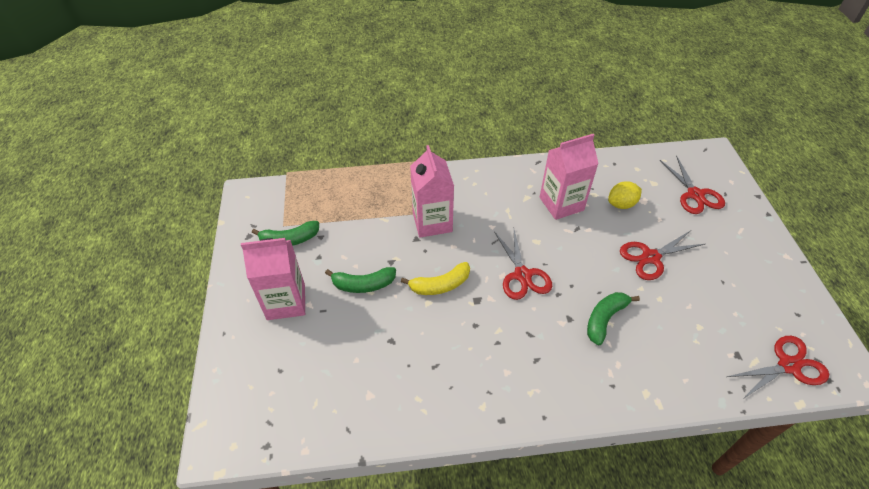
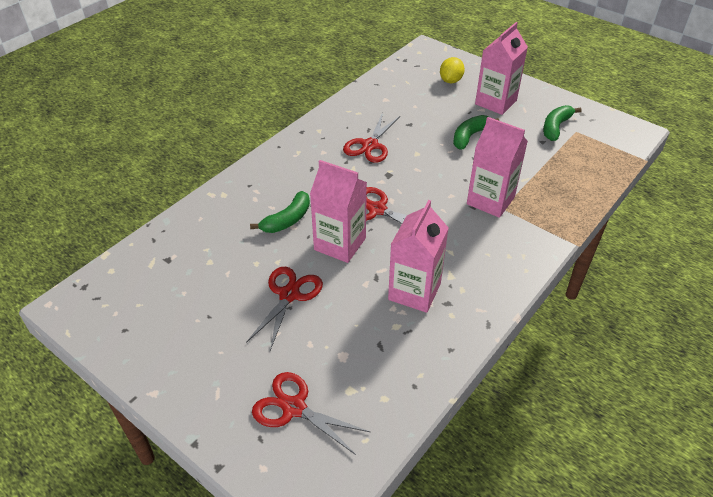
camera: 135 degrees right, 5 degrees down
(440, 285) = (423, 167): yellow banana -> none
(580, 268) = (340, 244): none -> pink carton
(604, 319) = (287, 220): green banana -> green banana turned 45 degrees clockwise
(621, 204) = (360, 334): yellow lemon -> yellow lemon (450, 81)
(788, 365) = (122, 277): red scissors -> red scissors (370, 145)

